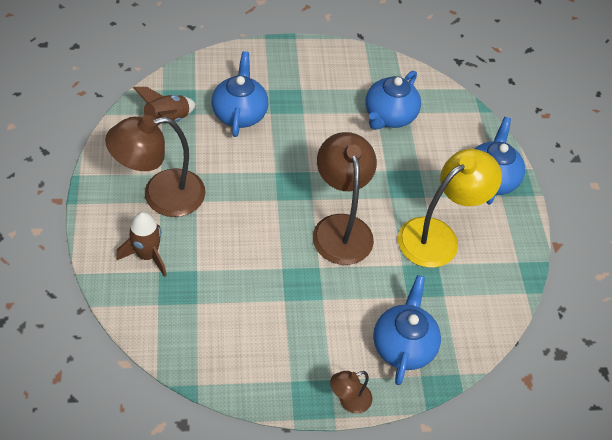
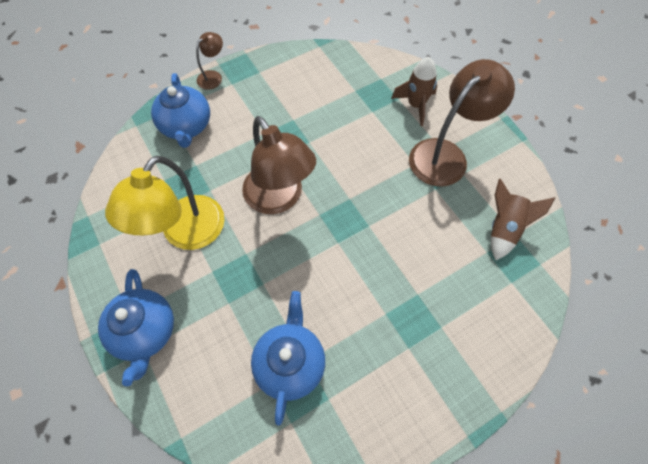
camera: 160 degrees right, 10 degrees up
(239, 113) = (447, 276): blue teapot -> none

